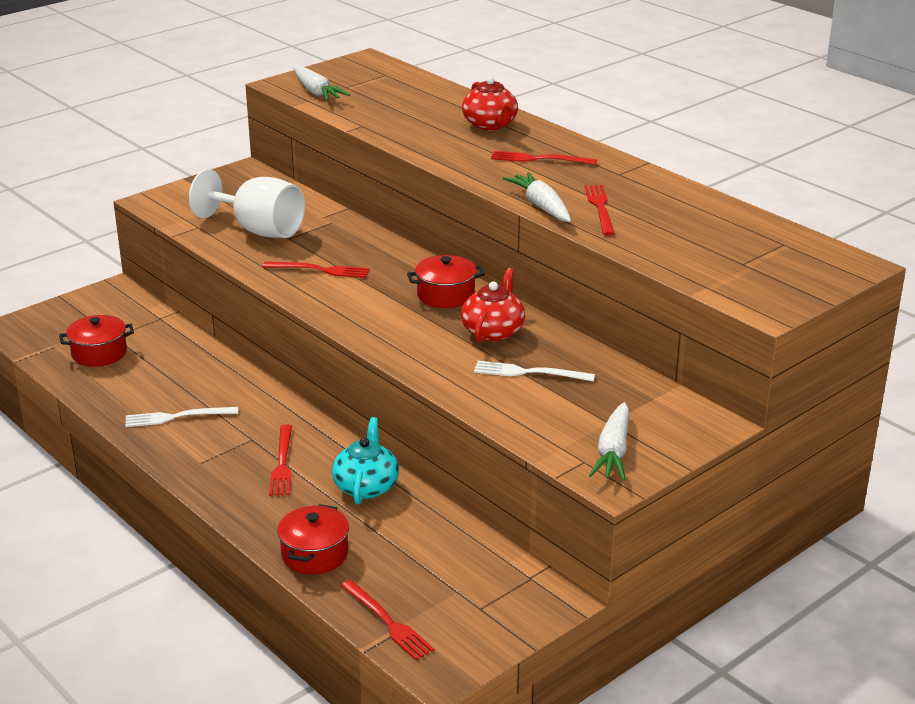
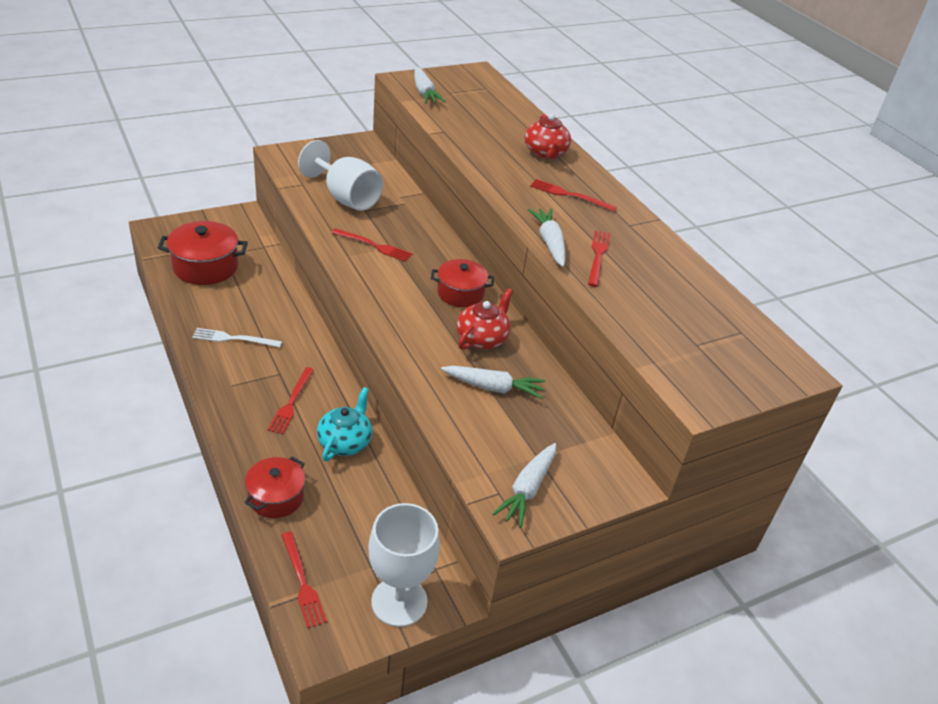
camera: 10 degrees right, 10 degrees up
(99, 353) = (205, 267): red pot -> red pot, size x1.51
(505, 614) = (399, 601): none -> white goblet
(529, 372) = (493, 387): white fork -> white carrot

